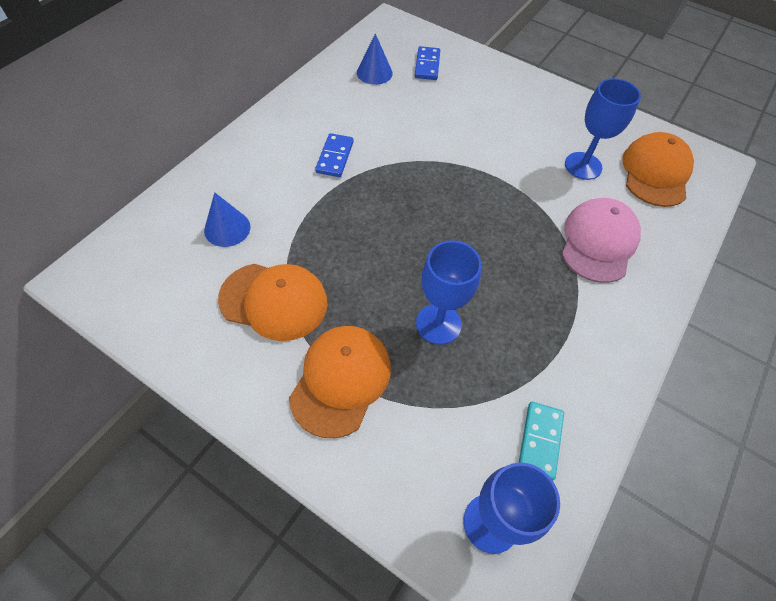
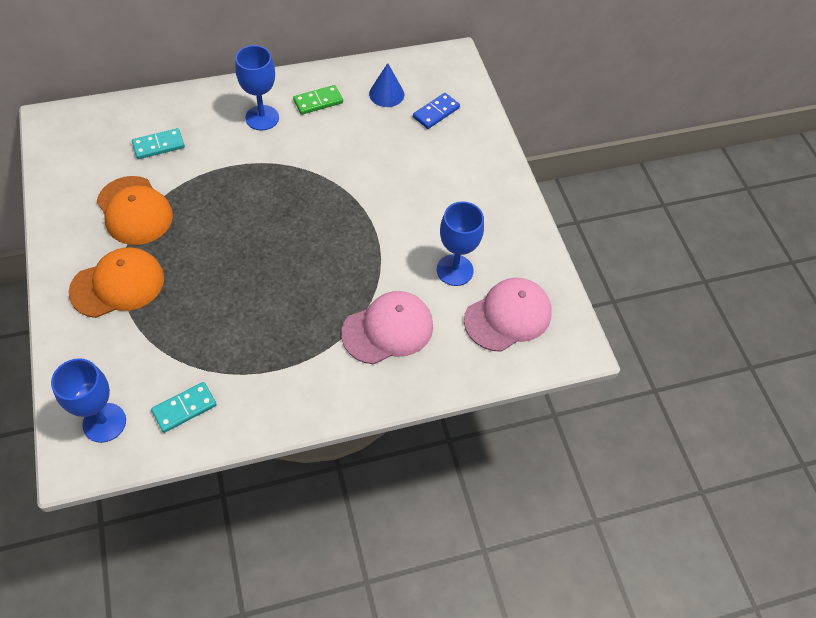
camera: 40 degrees right, 0 degrees up
(227, 228) = (158, 145): blue cone -> turquoise domino
(328, 108) = (318, 101): none -> green domino
(335, 157) = (280, 142): blue domino -> none
(438, 324) = (211, 297): blue goblet -> blue goblet (262, 118)
(655, 173) = (508, 316): orange cap -> pink cap

